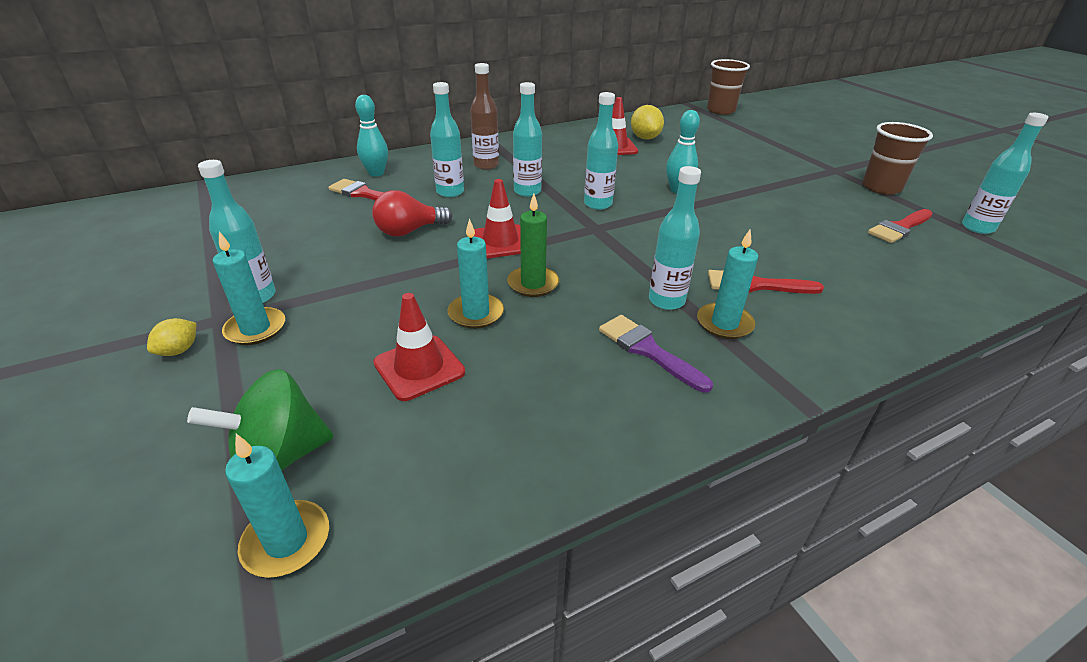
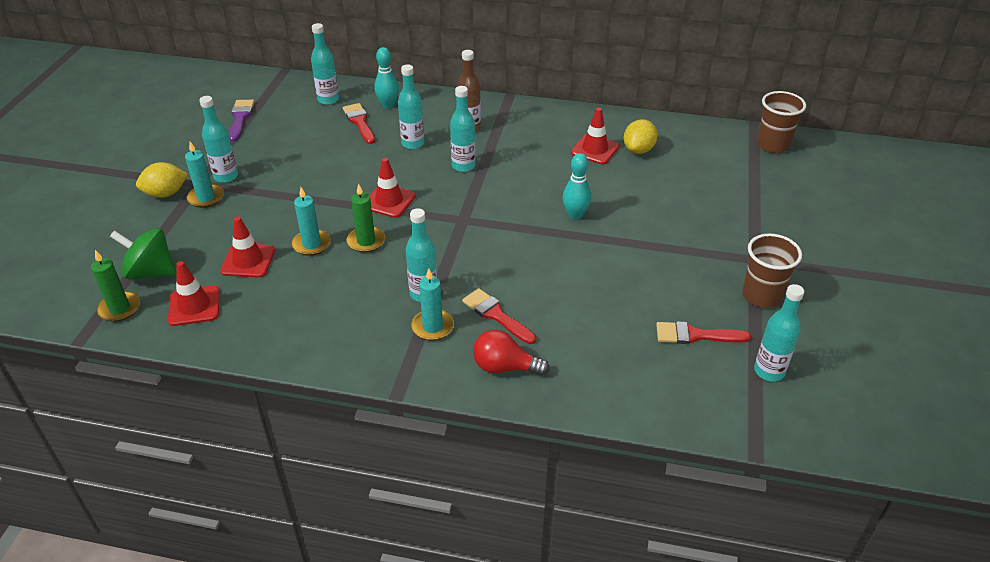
camera: 40 degrees right, 5 degrees up
(179, 350) = (166, 193): yellow lemon -> yellow lemon, size x1.67
(286, 541) = (119, 308): turquoise candle -> green candle
(409, 231) = (348, 166): red light bulb -> red light bulb (505, 367)
(416, 462) = (194, 306): none -> red traffic cone
(598, 204) = (495, 200): turquoise bottle -> turquoise bottle (328, 100)
(648, 350) = (365, 316): purple brush -> purple brush (240, 118)

